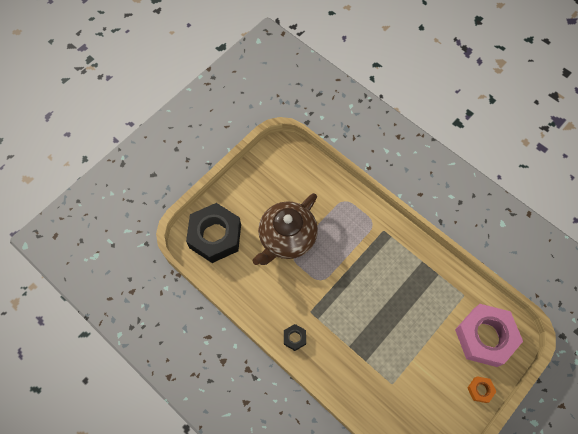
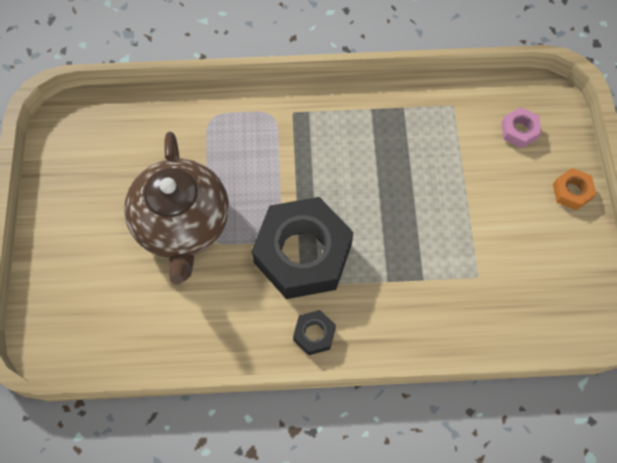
camera: 45 degrees left, 0 degrees up
(215, 236) = (82, 306): black nut -> black nut (302, 253)
(485, 337) = (519, 131): pink nut -> pink nut, size x0.42

